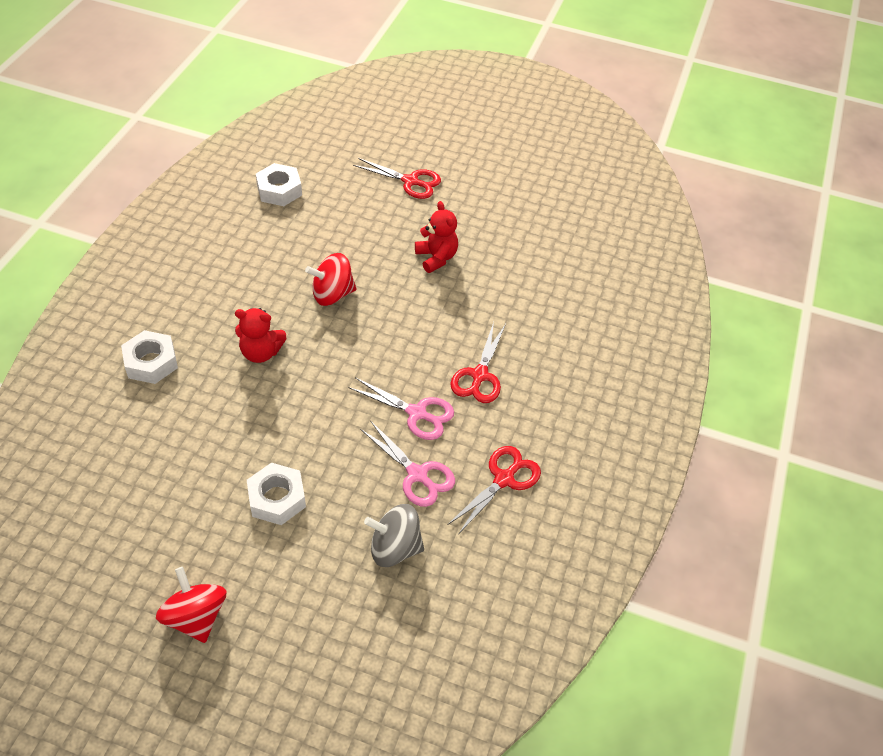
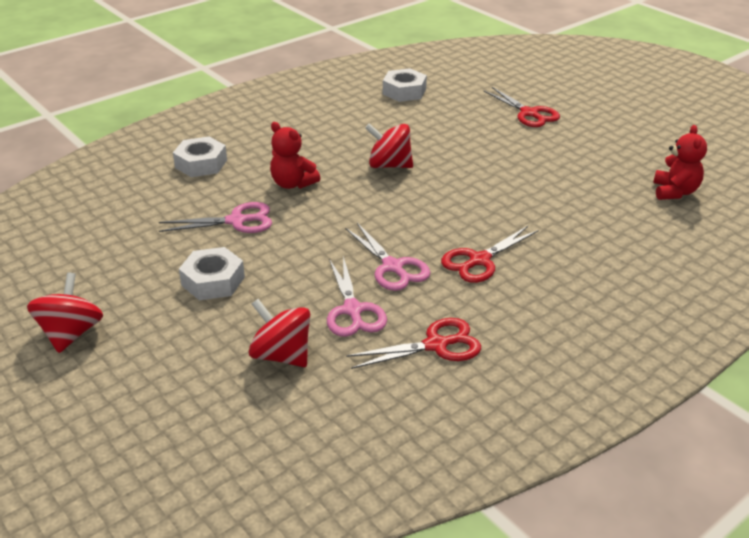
camera: 35 degrees right, 15 degrees down
(243, 420) = (236, 221): none -> pink scissors
(394, 548) = (281, 355): grey spinning top -> red spinning top
(436, 258) = (509, 168): red teddy bear -> red teddy bear (674, 192)

